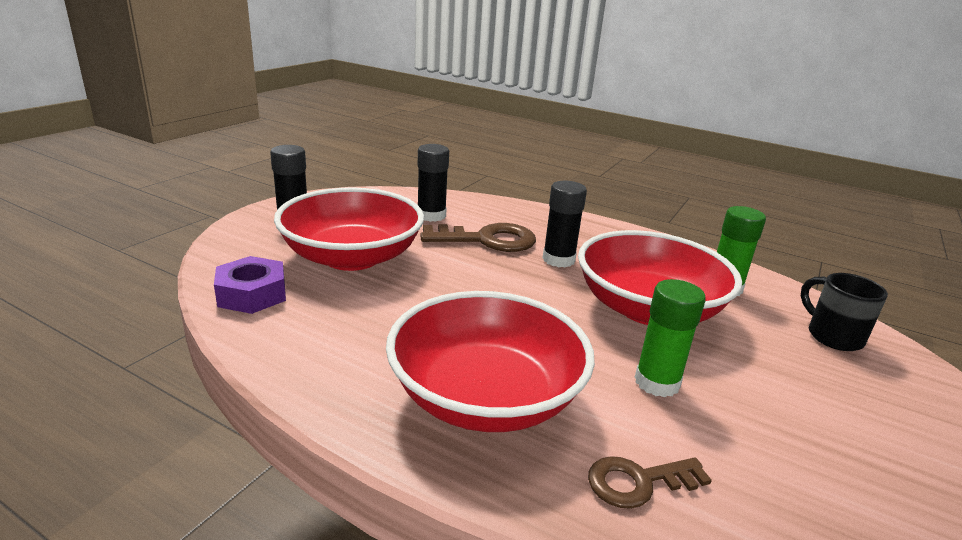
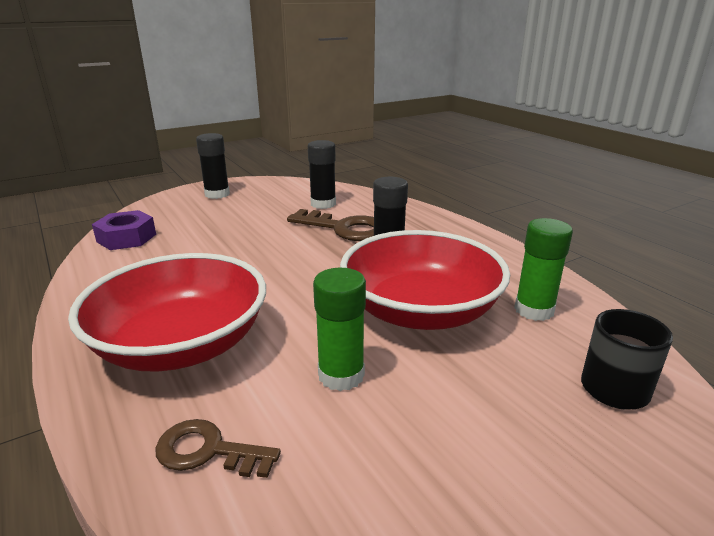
camera: 30 degrees right, 0 degrees up
(352, 257) = (223, 225): red bowl -> none

